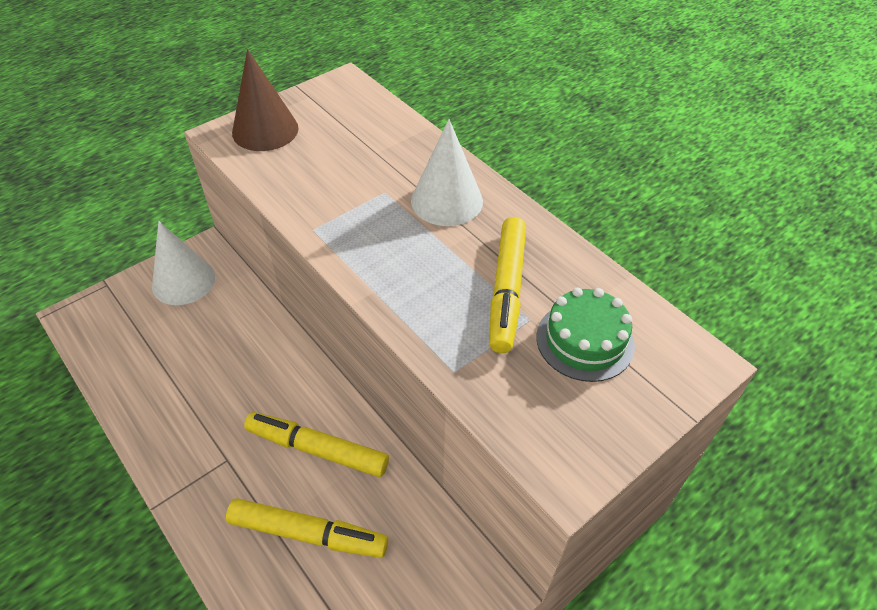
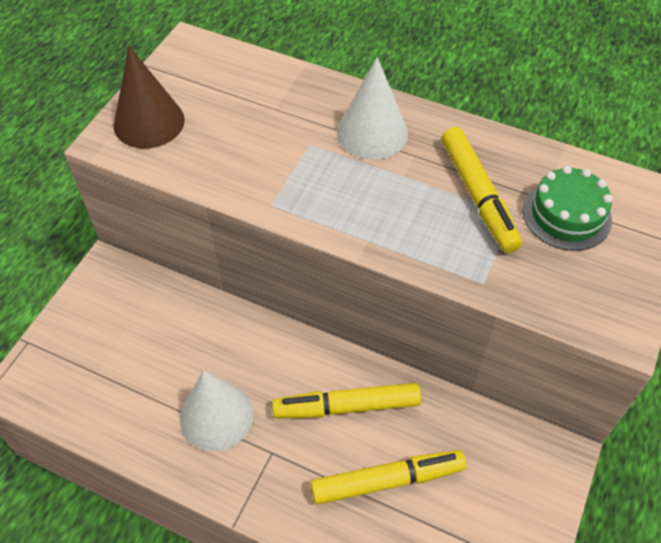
camera: 25 degrees left, 5 degrees up
(183, 281) = (108, 306): white cone -> white cone (216, 416)

